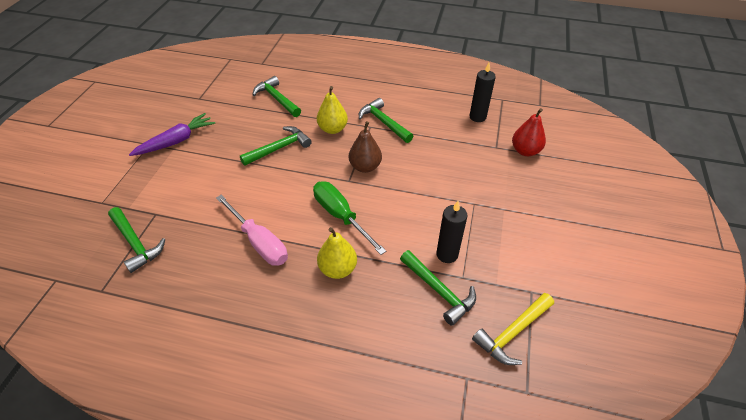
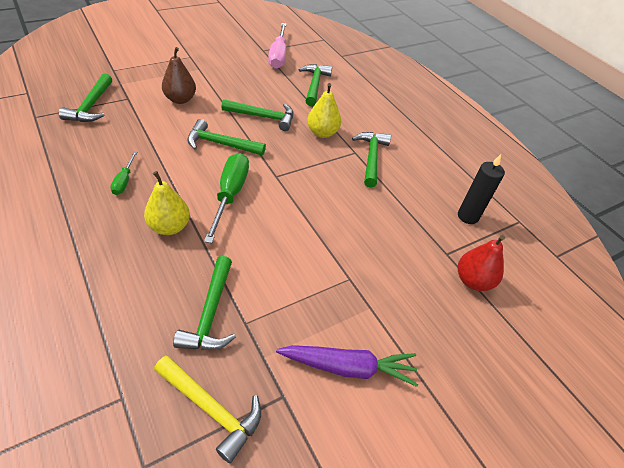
camera: 40 degrees right, 0 degrees up
(176, 141) = (207, 66): purple carrot -> purple carrot (348, 367)
(259, 242) = (153, 164): pink screwdriver -> pink screwdriver (278, 56)
(259, 270) = (124, 181): none -> green screwdriver
(281, 189) = (221, 144): none -> green hammer
(365, 167) = (304, 177): brown pear -> brown pear (180, 99)
(447, 254) = (261, 294): black candle -> none
(512, 333) = (211, 409): yellow hammer -> yellow hammer turned 150 degrees counterclockwise

